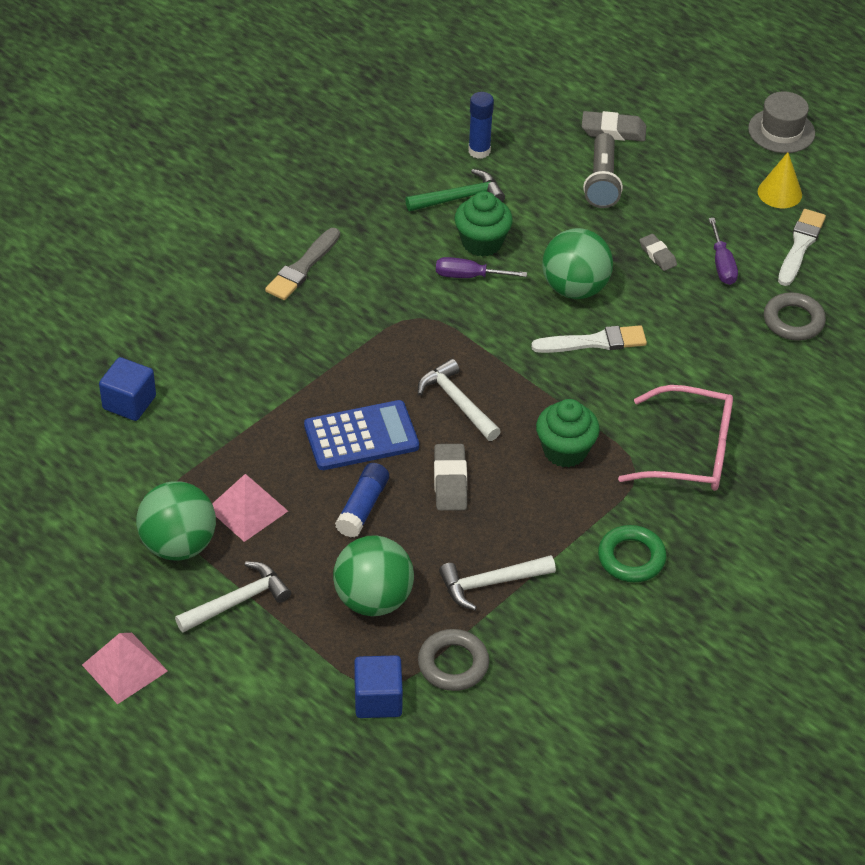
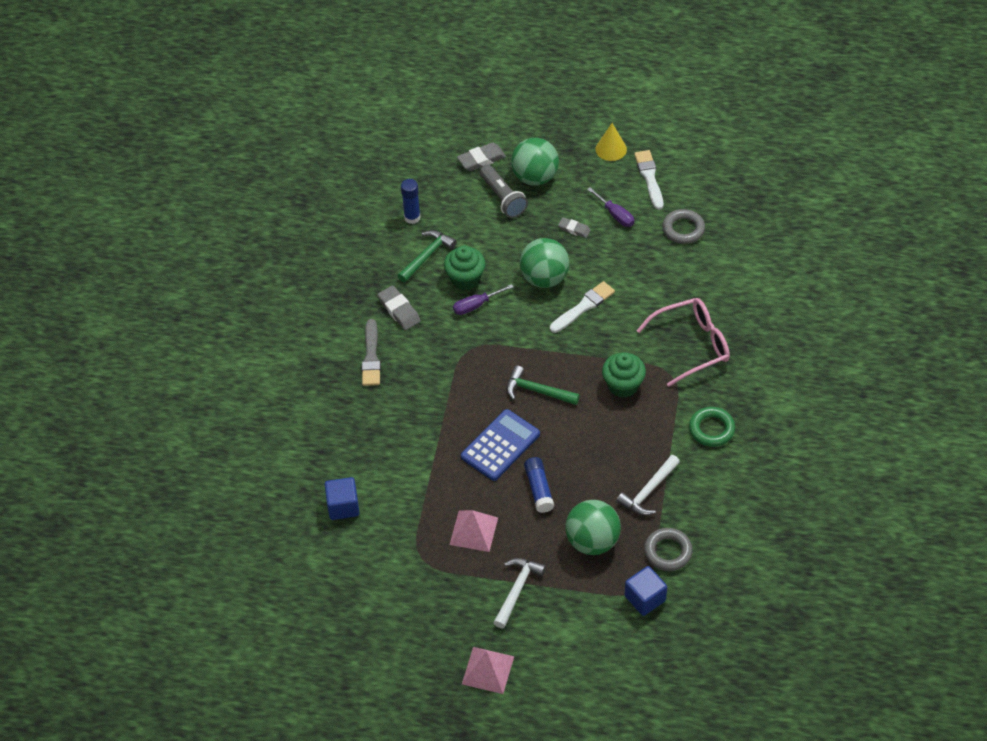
camera: 30 degrees left, 5 degrees up
(178, 545) = (453, 577): green ball -> green ball (535, 177)
(450, 481) = (574, 443): grey eraser -> grey eraser (399, 310)
(457, 402) = (537, 391): white hammer -> green hammer
(781, 131) = (579, 106): grey hat -> none

